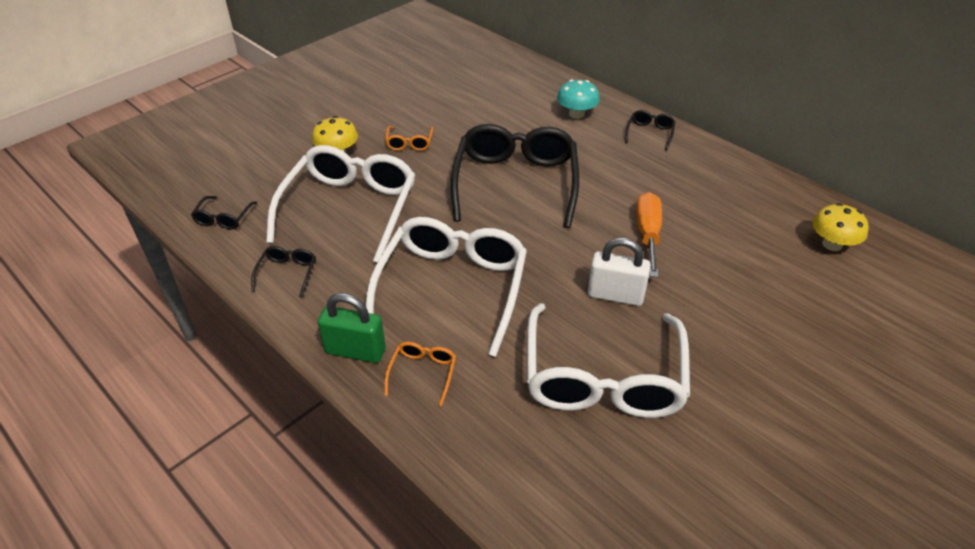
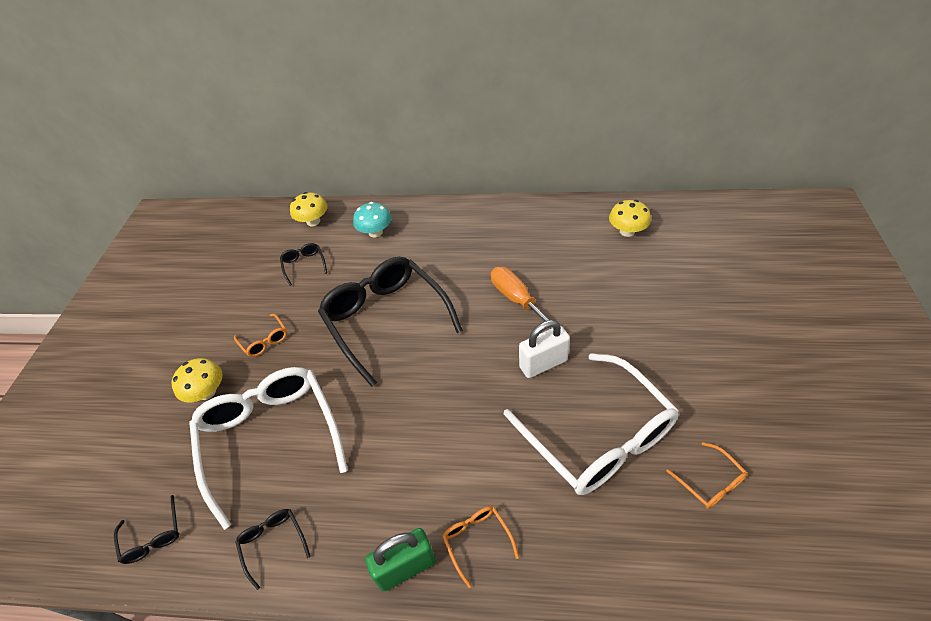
camera: 35 degrees left, 5 degrees up
(452, 286) = (425, 445): white glasses -> none
(532, 79) = (313, 221): none -> yellow mushroom
(650, 133) = (441, 217): black glasses -> black glasses (304, 265)
(669, 483) = (711, 483): none -> orange glasses

